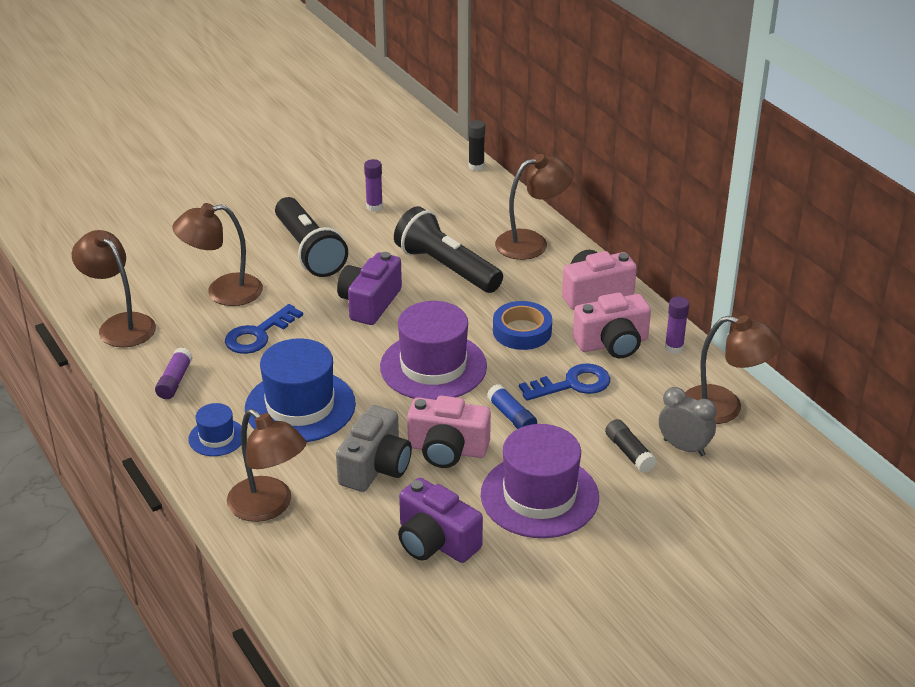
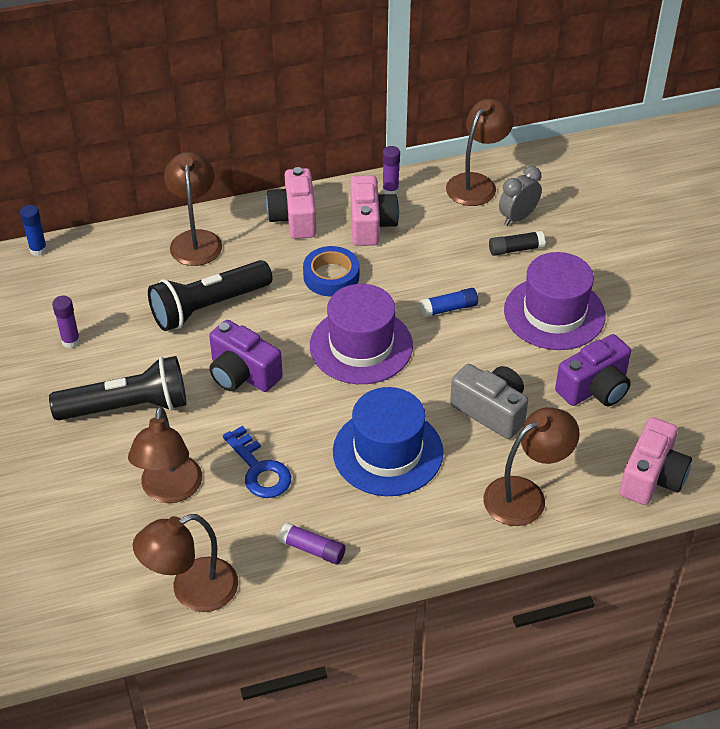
camera: 75 degrees left, 10 degrees up
(216, 437) = (415, 523): blue hat -> none
(447, 449) = (480, 358): pink camera -> pink camera (652, 477)
(476, 166) = (38, 250): black glue stick -> blue glue stick
(572, 384) = (417, 261): blue key -> none

